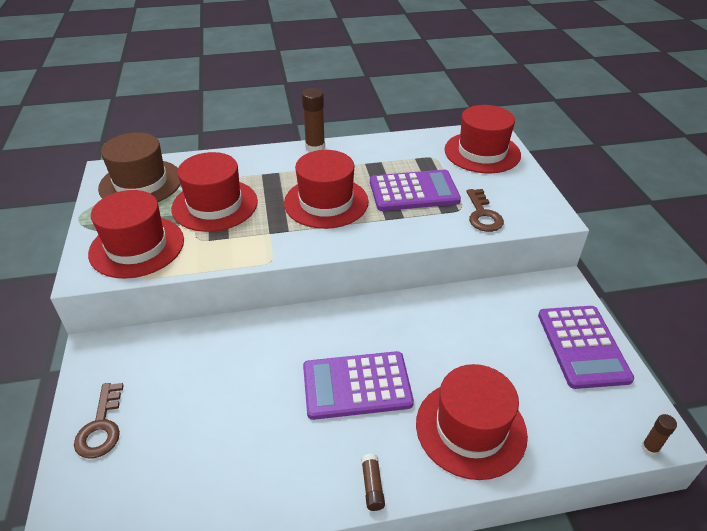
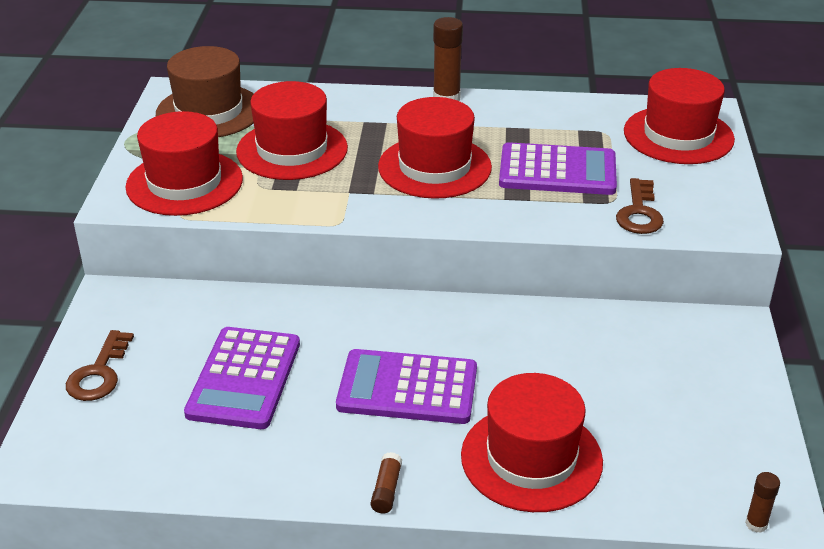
camera: 15 degrees right, 5 degrees down
(582, 346) = (725, 400): purple calculator -> purple calculator (244, 378)

